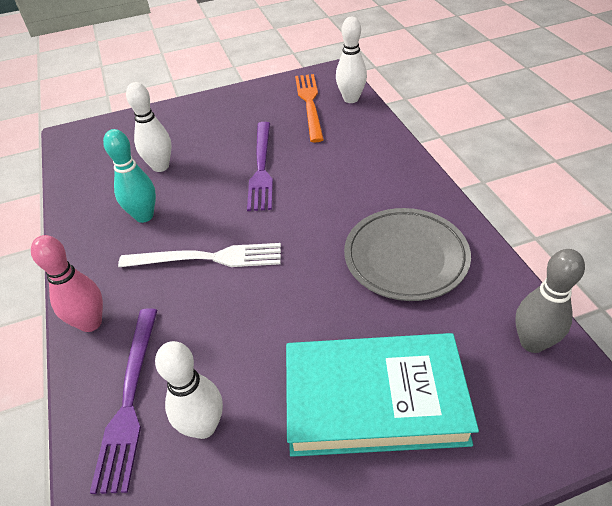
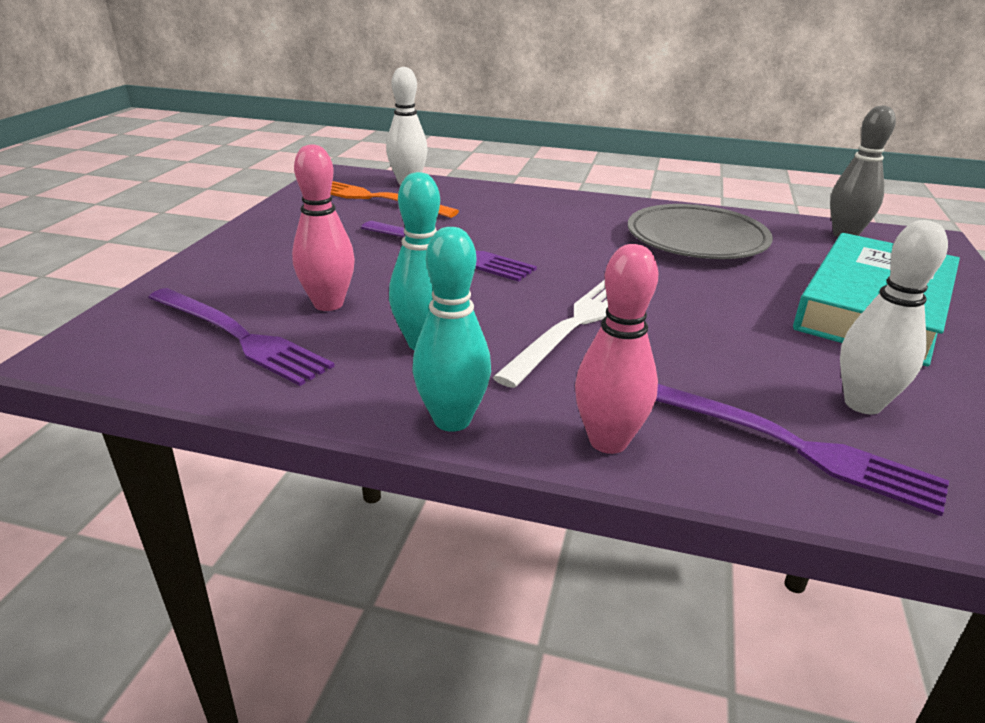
camera: 60 degrees left, 15 degrees down
(79, 262) = (452, 420): none -> turquoise bowling pin
(109, 162) = (239, 336): none -> purple fork
(160, 166) = (328, 304): white bowling pin -> pink bowling pin

